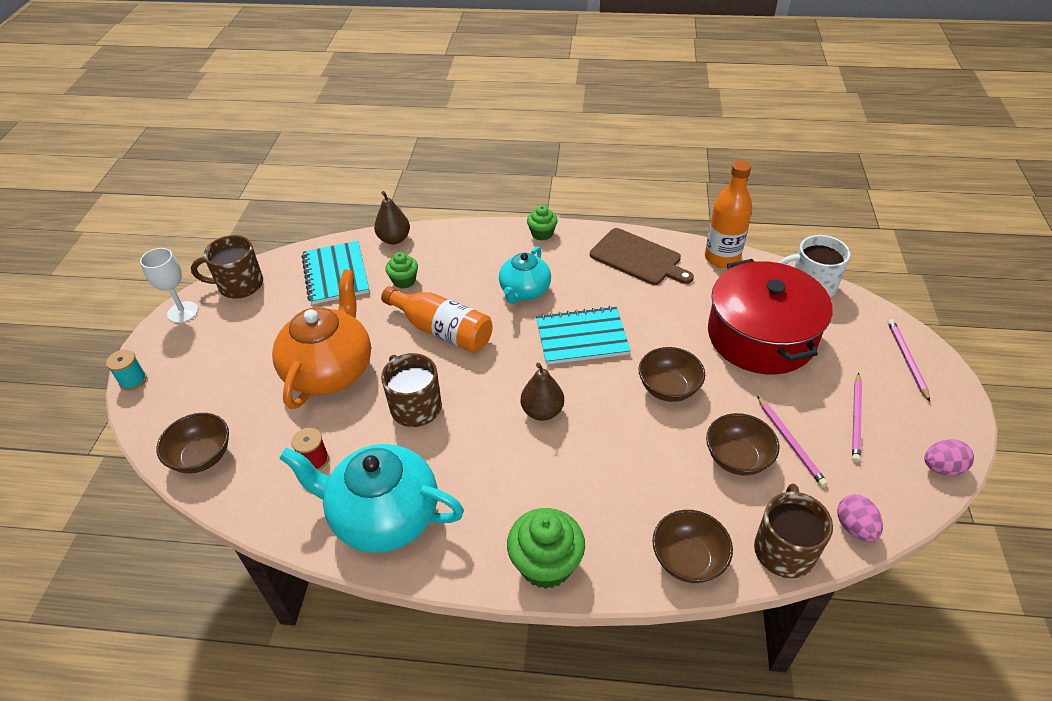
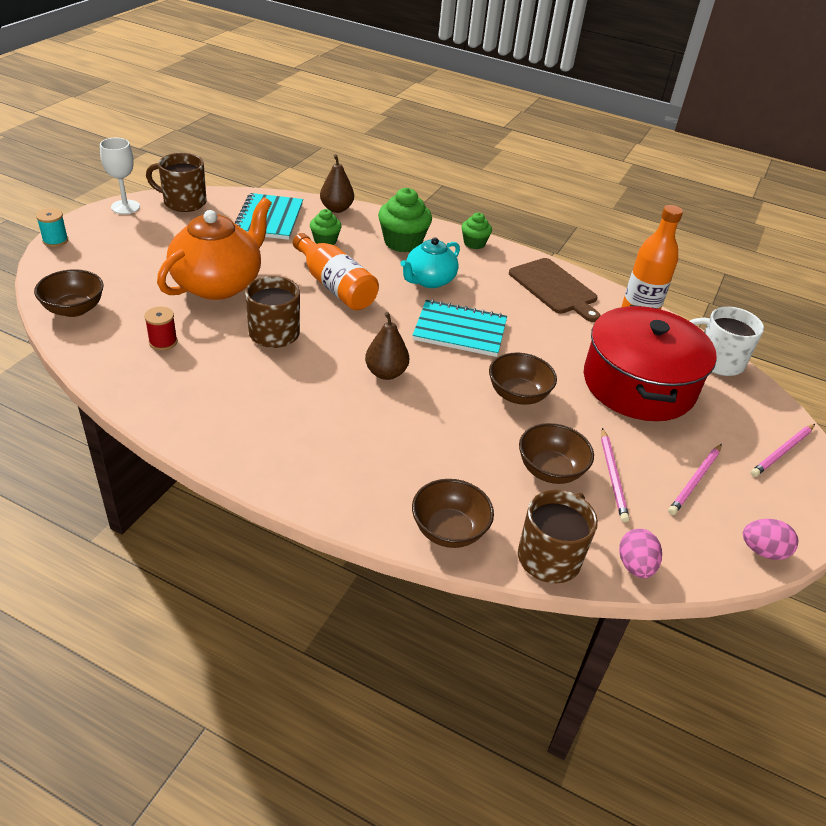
camera: 15 degrees right, 5 degrees down
(383, 516) = (194, 401): turquoise teapot -> none
(546, 564) = (313, 486): green cupcake -> green cupcake (403, 242)
(907, 360) = (782, 451): pink pencil -> pink pencil turned 150 degrees counterclockwise

